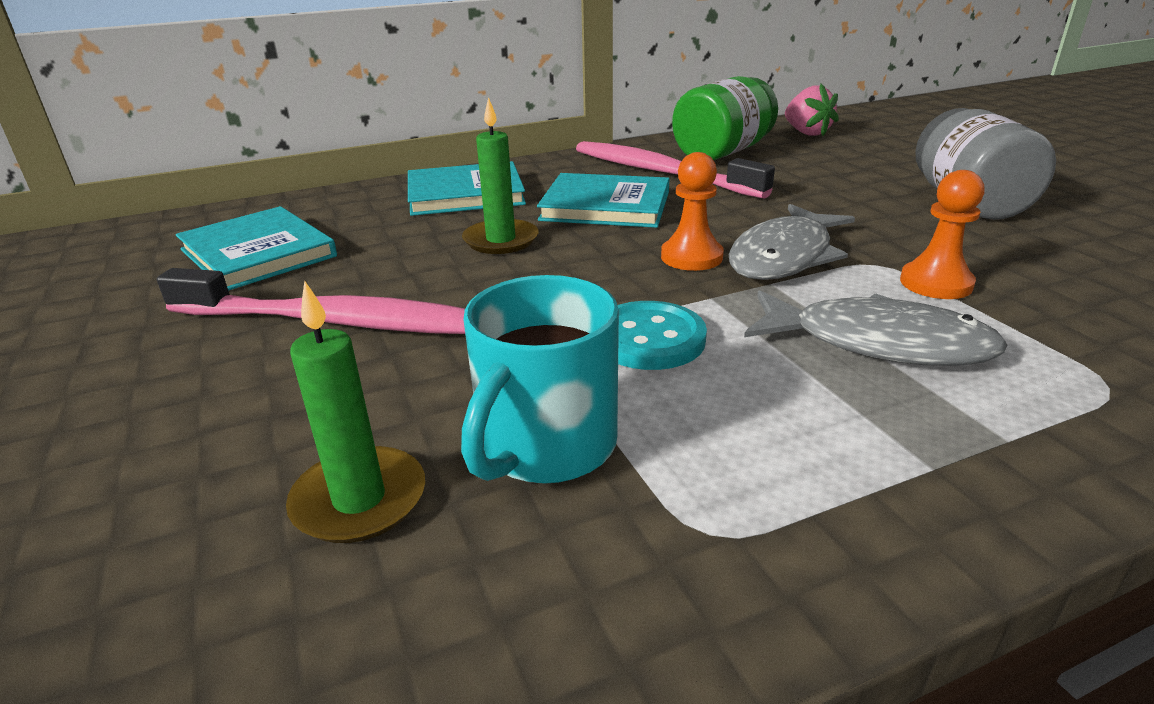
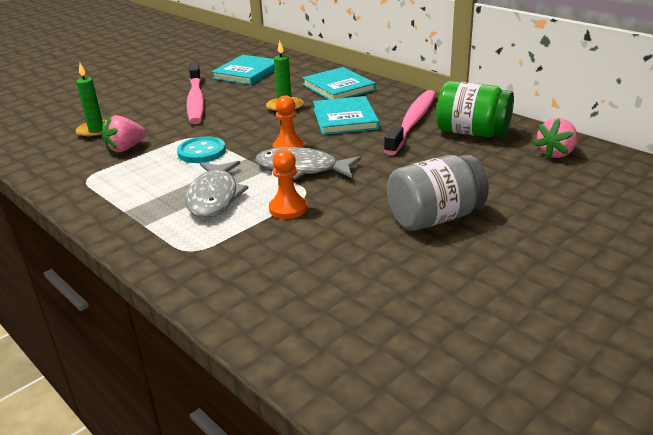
camera: 70 degrees right, 0 degrees up
(545, 446) = (125, 148): turquoise mug -> pink strawberry

